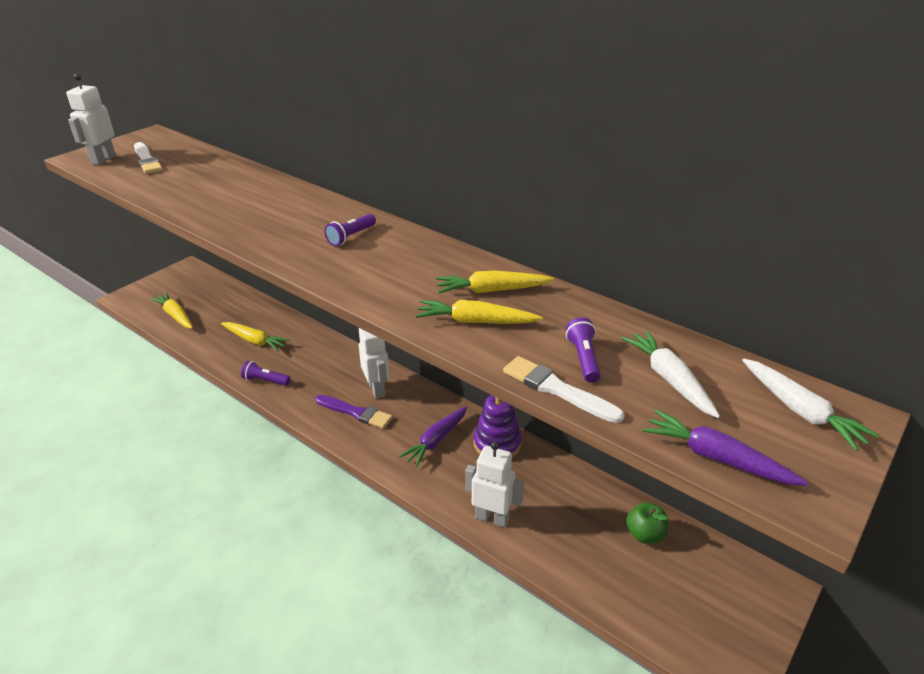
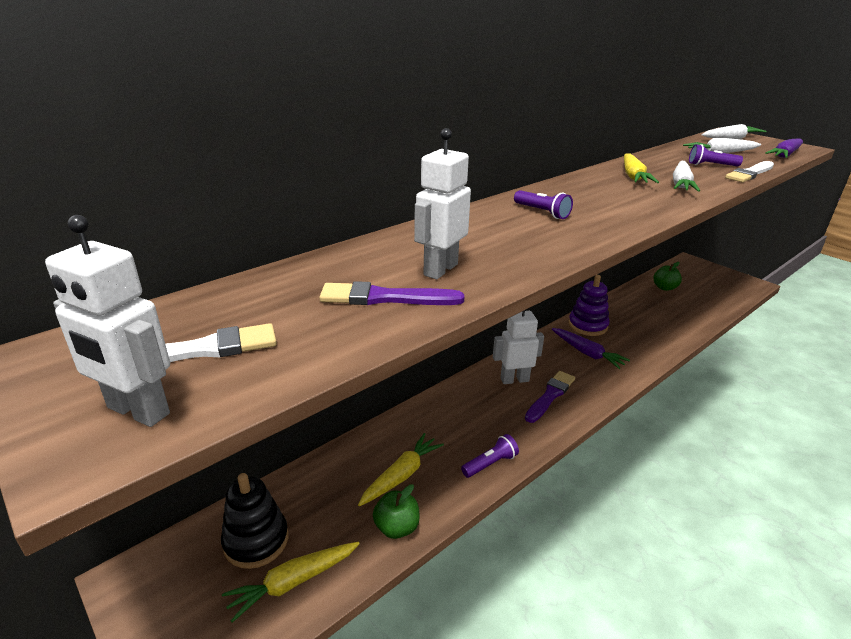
camera: 80 degrees left, 5 degrees down
(193, 192) = (385, 298): none -> purple brush
(206, 298) = (256, 540): none -> black stacking toy
(209, 345) = (396, 527): none -> green apple
(265, 380) = (490, 463): purple flashlight -> purple flashlight turned 150 degrees counterclockwise
(475, 321) = (681, 184): yellow carrot -> white carrot
(492, 518) = (667, 338): white robot -> white robot (440, 269)

